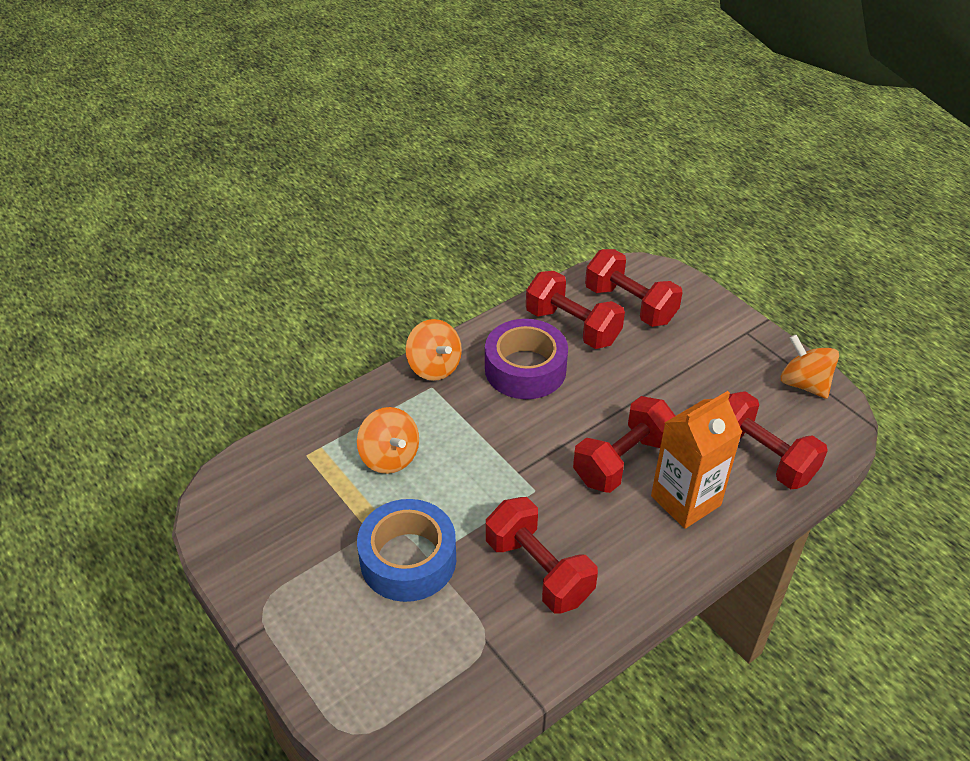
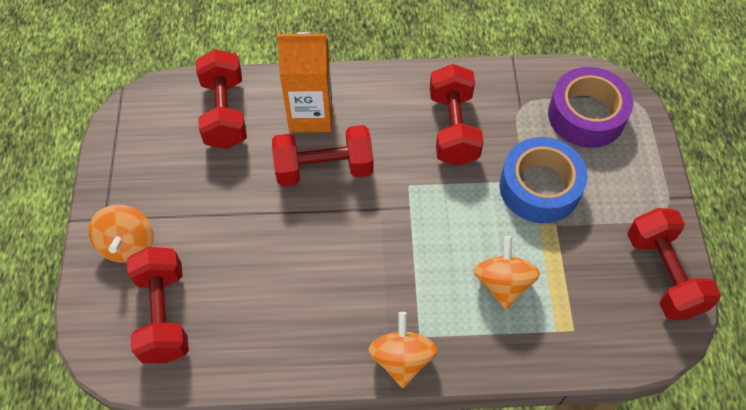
camera: 145 degrees left, 15 degrees up
(525, 369) = (323, 302): purple tape -> purple tape (586, 115)
(572, 327) = (239, 323): red dumbbell -> red dumbbell (663, 274)
(804, 384) = (124, 146): orange spinning top -> orange spinning top (128, 244)

